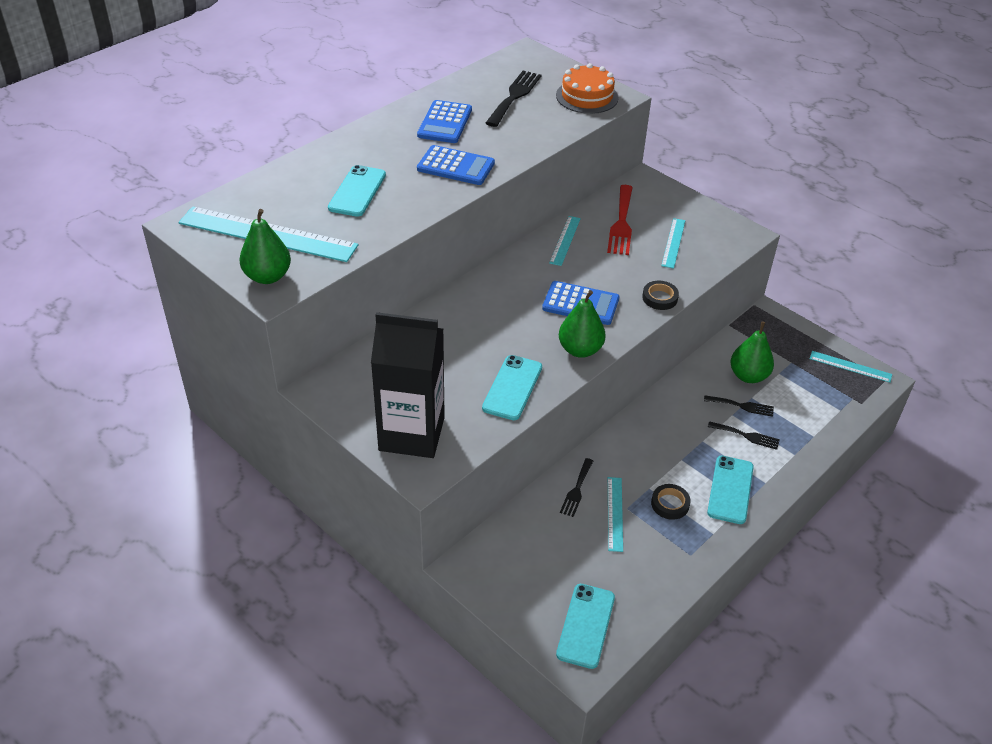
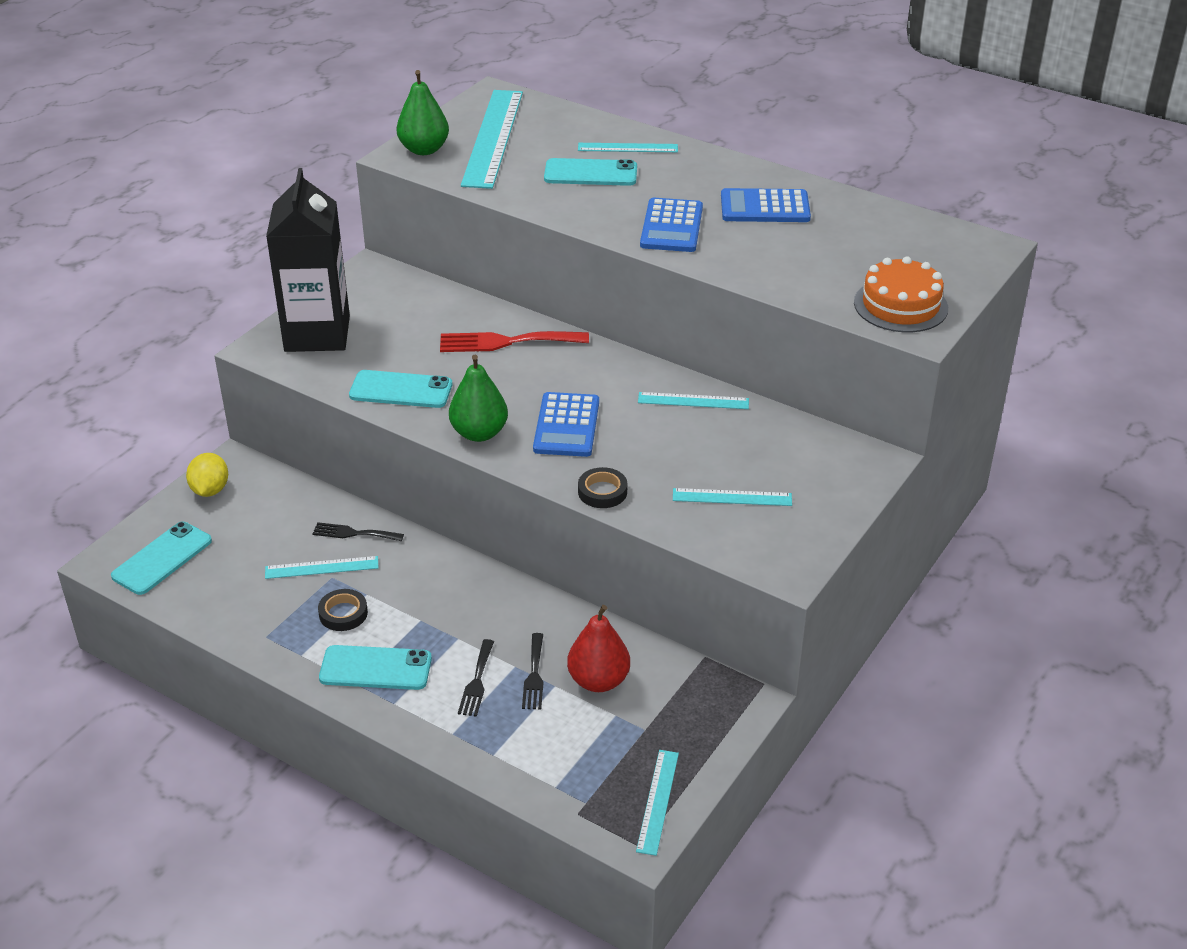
camera: 80 degrees right, 5 degrees down
(324, 167) = (627, 148): none -> turquoise ruler
(497, 586) = (210, 490): none -> yellow lemon
(514, 96) = (861, 248): black fork -> none
(585, 625) = (162, 558): turquoise phone -> turquoise phone turned 60 degrees counterclockwise
(621, 223) = (755, 446): red fork -> red fork (506, 342)
(748, 376) = (598, 680): green pear -> red pear

